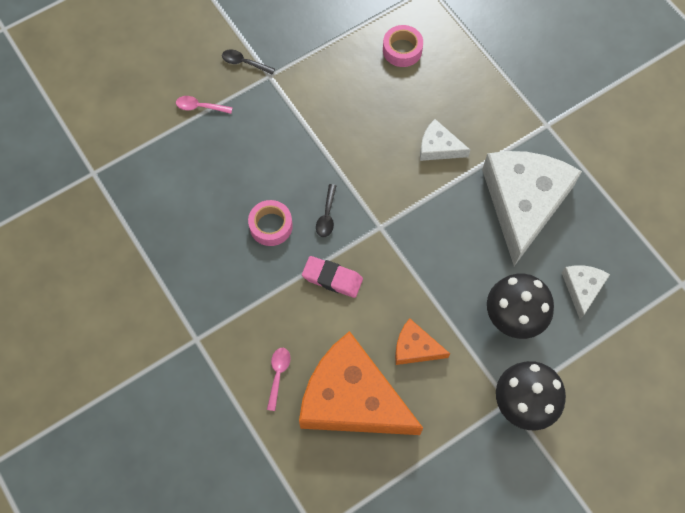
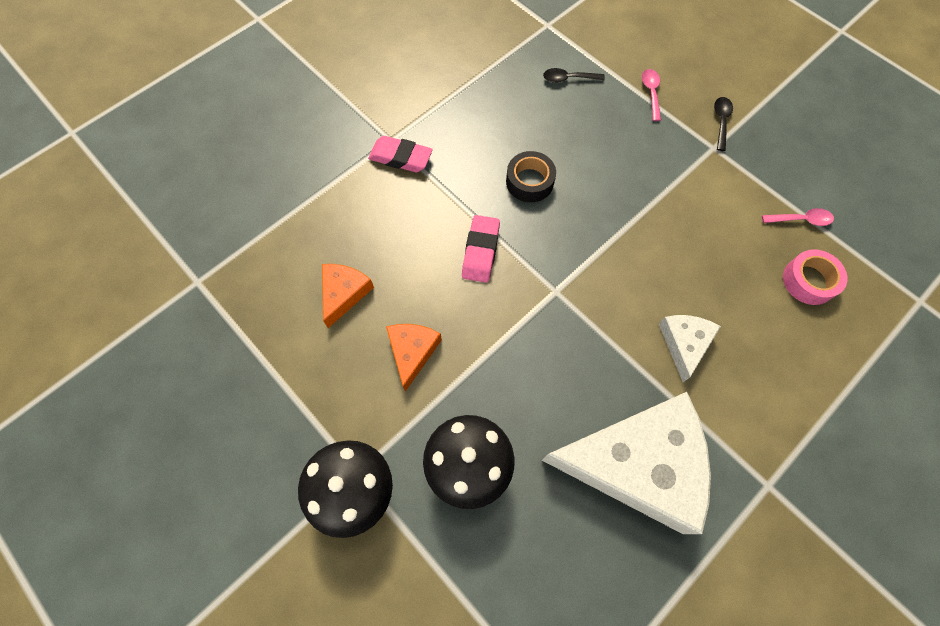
camera: 80 degrees right, 0 degrees up
(219, 332) = (400, 158): none -> pink eraser
(271, 226) = (529, 181): pink tape -> black tape
(278, 375) = (362, 218): pink spoon -> pink spoon (800, 220)
(327, 216) = (556, 233): black spoon -> black spoon (568, 79)
(352, 398) = (344, 293): orange cheese -> orange cheese, size x0.46
(582, 288) = (529, 561): white cheese -> none

